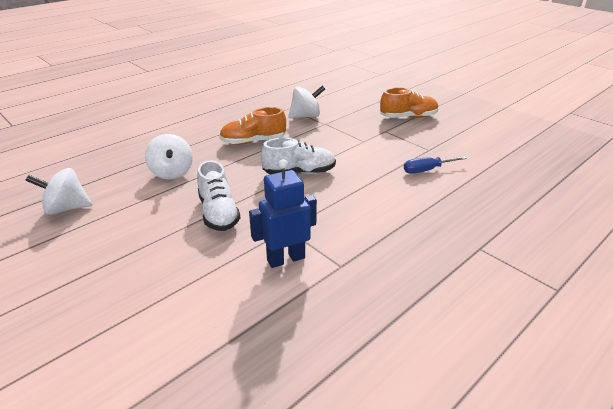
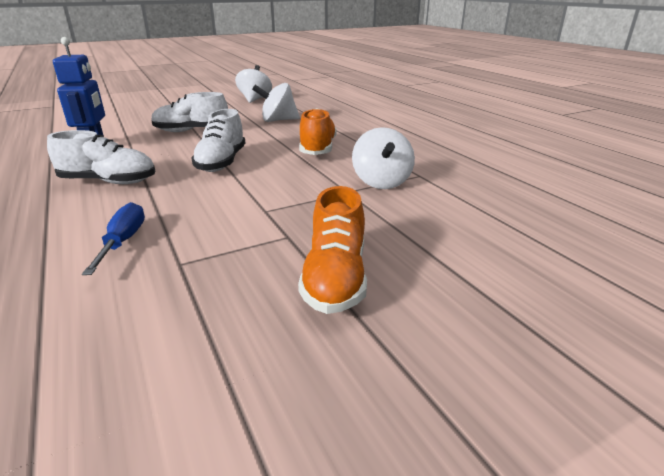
camera: 105 degrees right, 5 degrees down
(362, 208) = (109, 182): none -> white shoe

